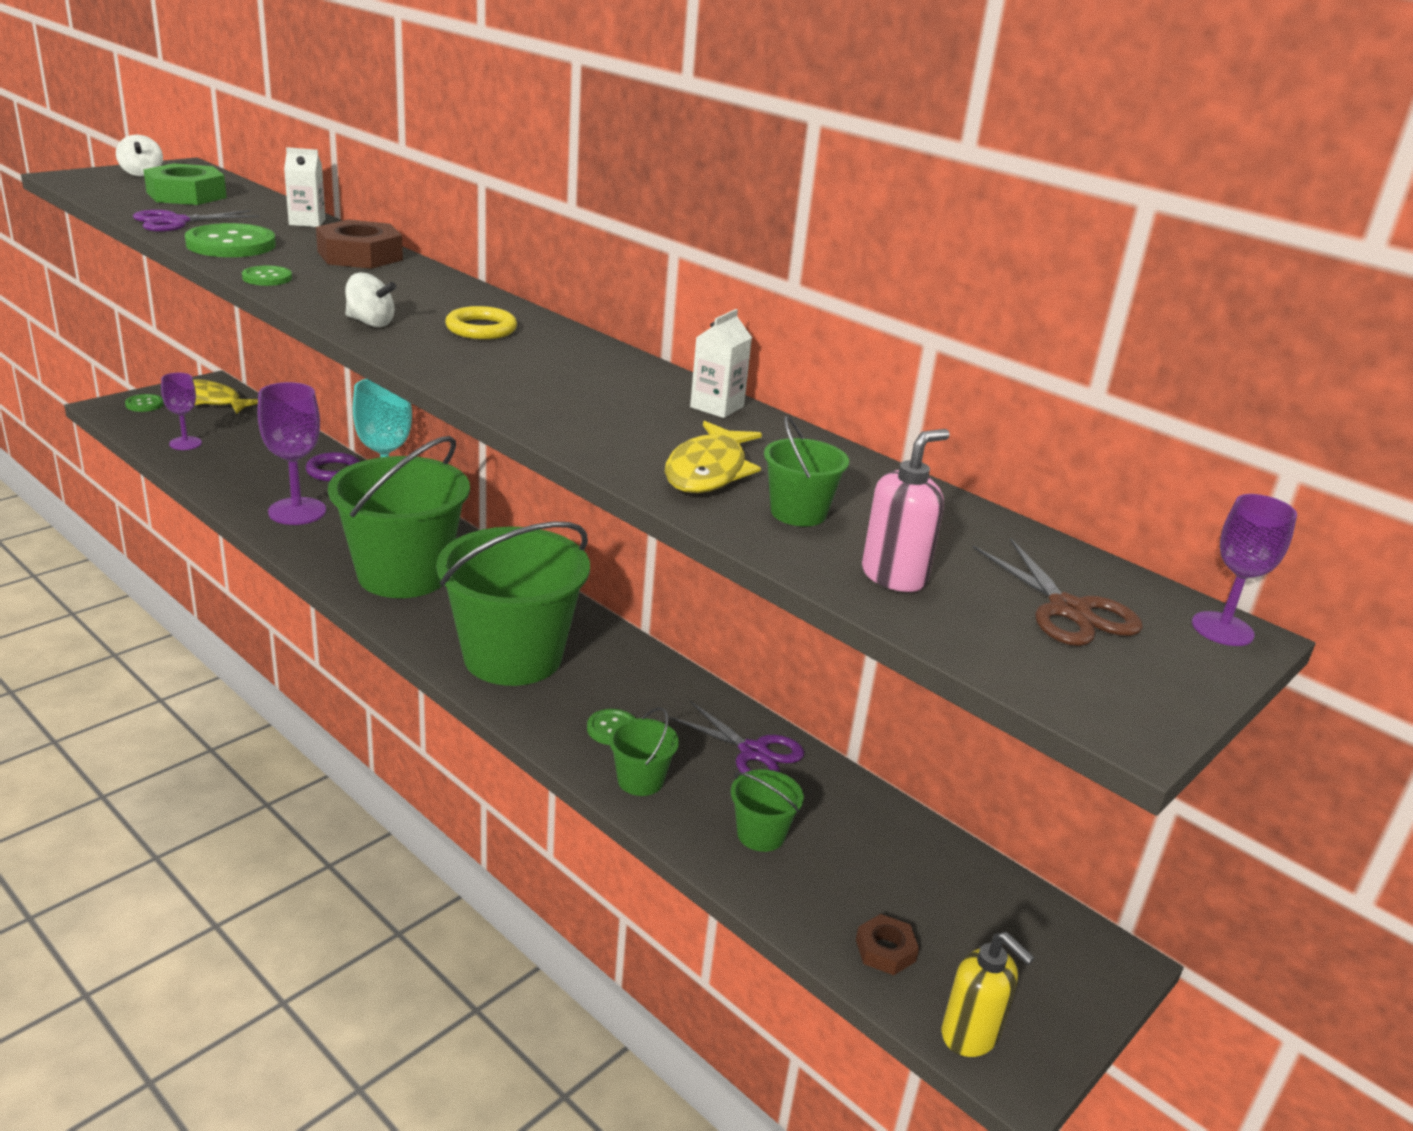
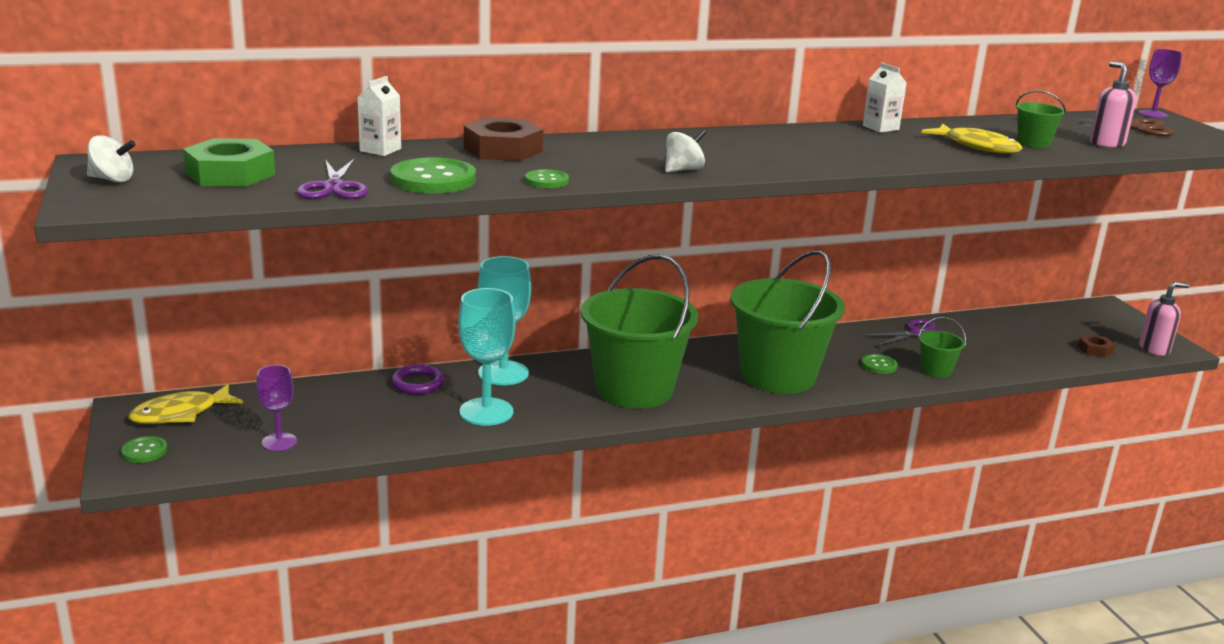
camera: 60 degrees left, 5 degrees down
(297, 511) = (486, 412): purple goblet -> turquoise goblet
(481, 329) = (712, 147): yellow ring -> none
(761, 834) = (996, 352): green bucket -> none
(970, 1035) = (1154, 349): yellow soap dispenser -> pink soap dispenser

